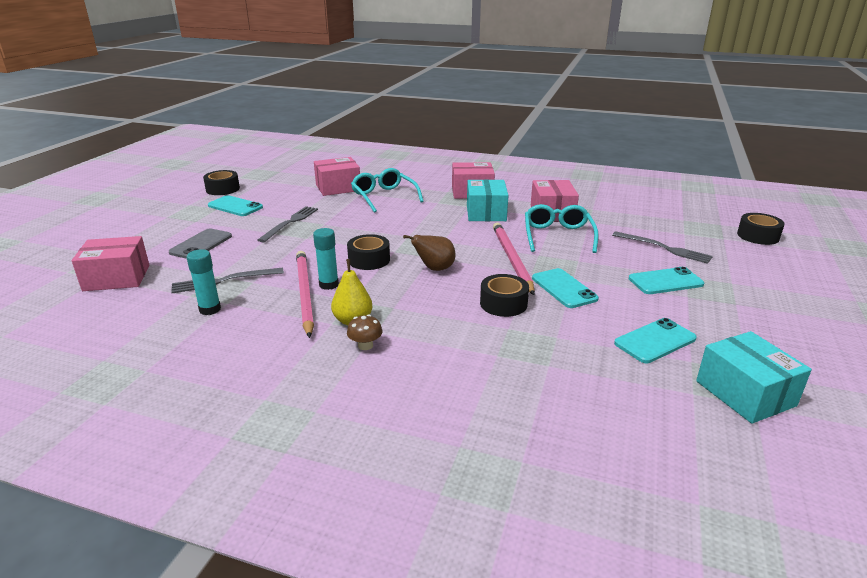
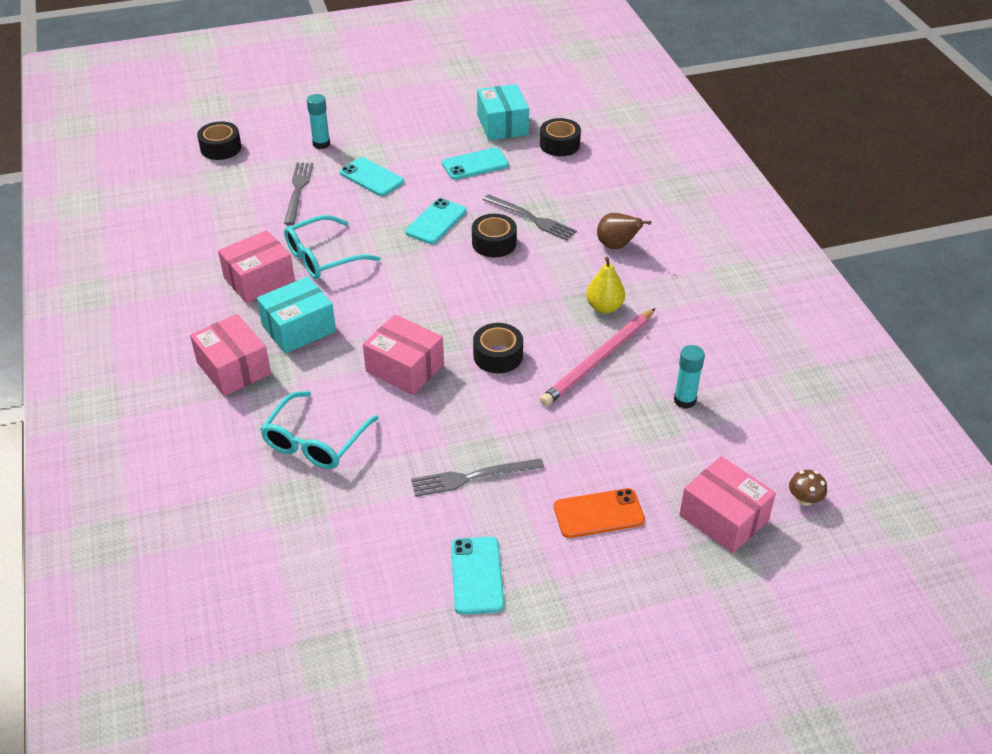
camera: 125 degrees left, 15 degrees up
(201, 244) = (598, 513): grey phone -> orange phone
(223, 189) = (432, 650): black tape -> black tape (559, 144)
(224, 281) = (638, 429): grey fork -> grey fork (531, 218)
(328, 285) = (569, 354): turquoise glue stick -> turquoise glue stick (321, 144)
(338, 187) = (317, 511): pink box -> pink box (405, 368)
(365, 345) = (625, 283): brown mushroom -> brown mushroom (804, 499)
(434, 269) = (473, 305): brown pear -> brown pear (617, 246)
(511, 259) = (406, 267): pink pencil -> none
(655, 341) = (475, 164): turquoise phone -> turquoise phone turned 45 degrees counterclockwise
(745, 393) = (502, 125): turquoise box -> turquoise box turned 45 degrees counterclockwise

